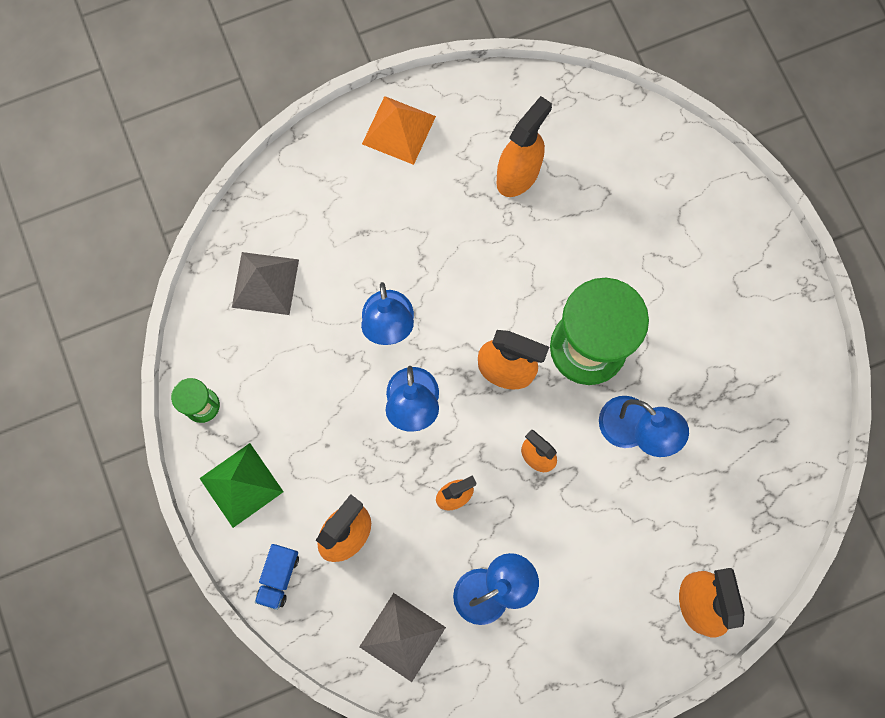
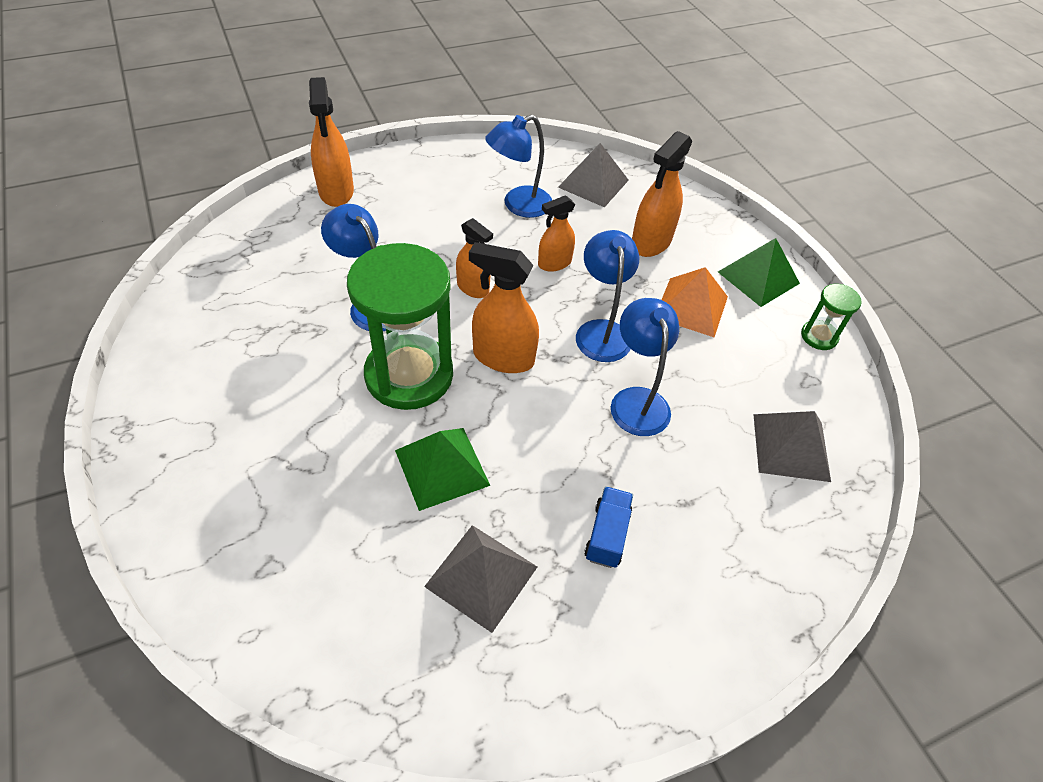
camera: 175 degrees right, 25 degrees down
(279, 576) = (705, 219): blue truck -> blue truck (607, 535)
(398, 130) = (659, 646): orange pyramid -> orange pyramid (691, 306)
(518, 174) = (481, 576): orange spray bottle -> grey pyramid
(552, 259) = (441, 467): none -> green pyramid

